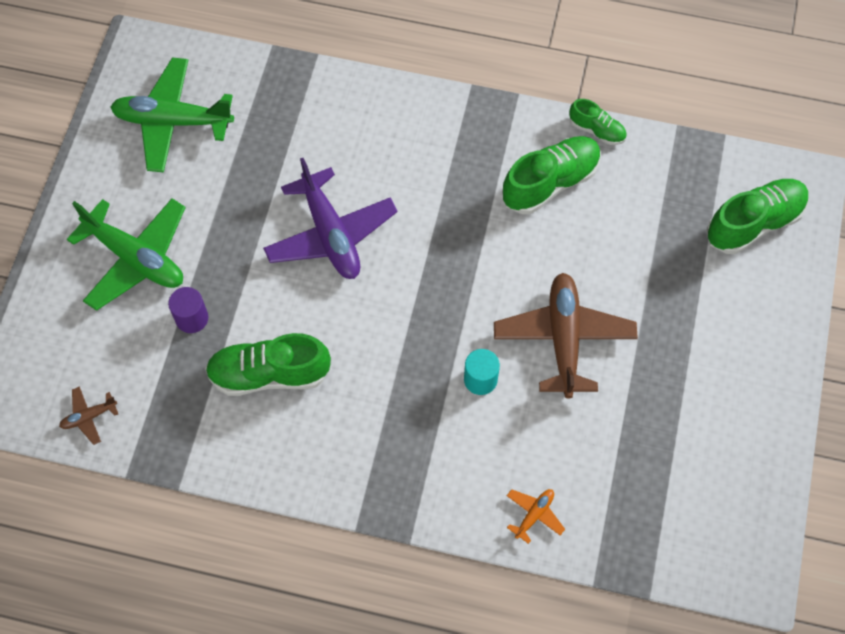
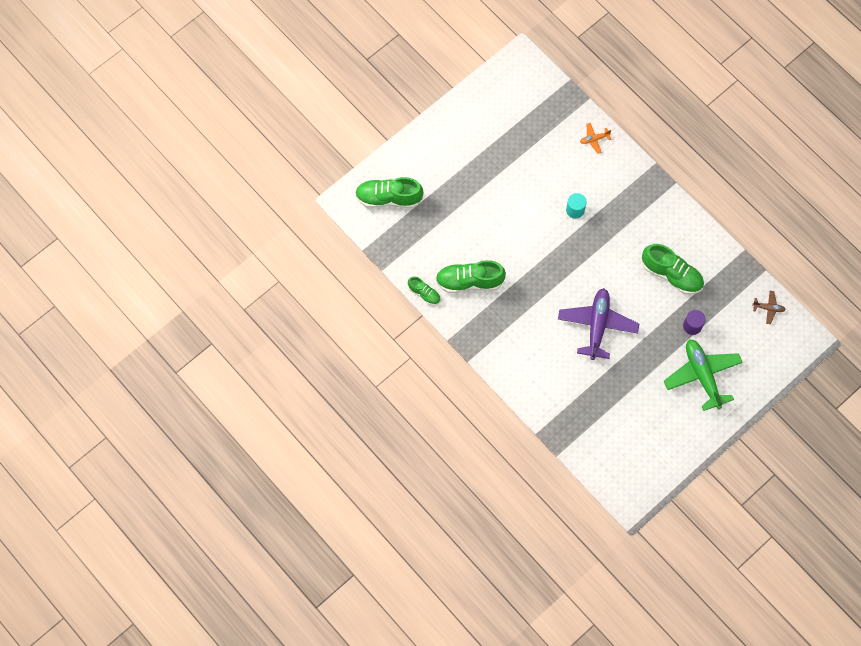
camera: 145 degrees left, 5 degrees up
(172, 121) = (639, 443): green plane -> none
(564, 338) = (522, 203): brown plane -> none
(597, 130) = (424, 293): green shoe -> green shoe turned 150 degrees clockwise

